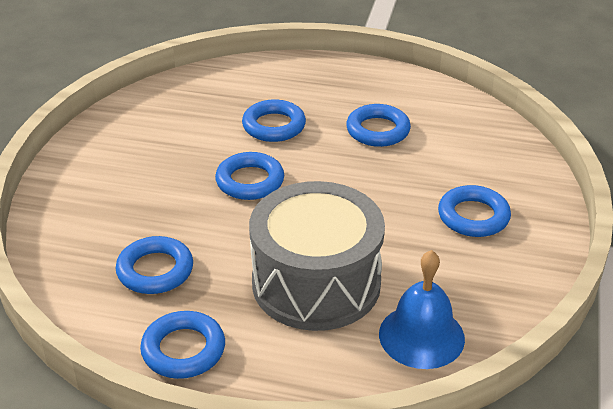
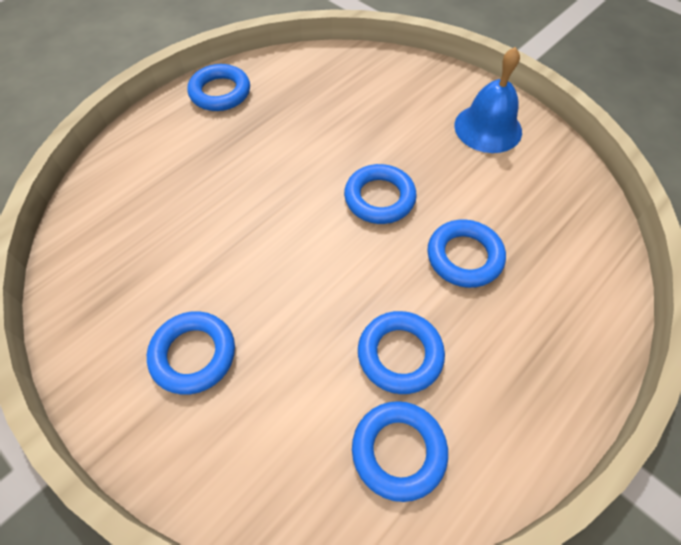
camera: 120 degrees right, 20 degrees up
(155, 270) = (308, 103): blue ring -> blue ring (398, 451)
(316, 283) = (217, 185): grey drum -> none
(421, 336) = (106, 221): blue bell -> blue bell (488, 128)

